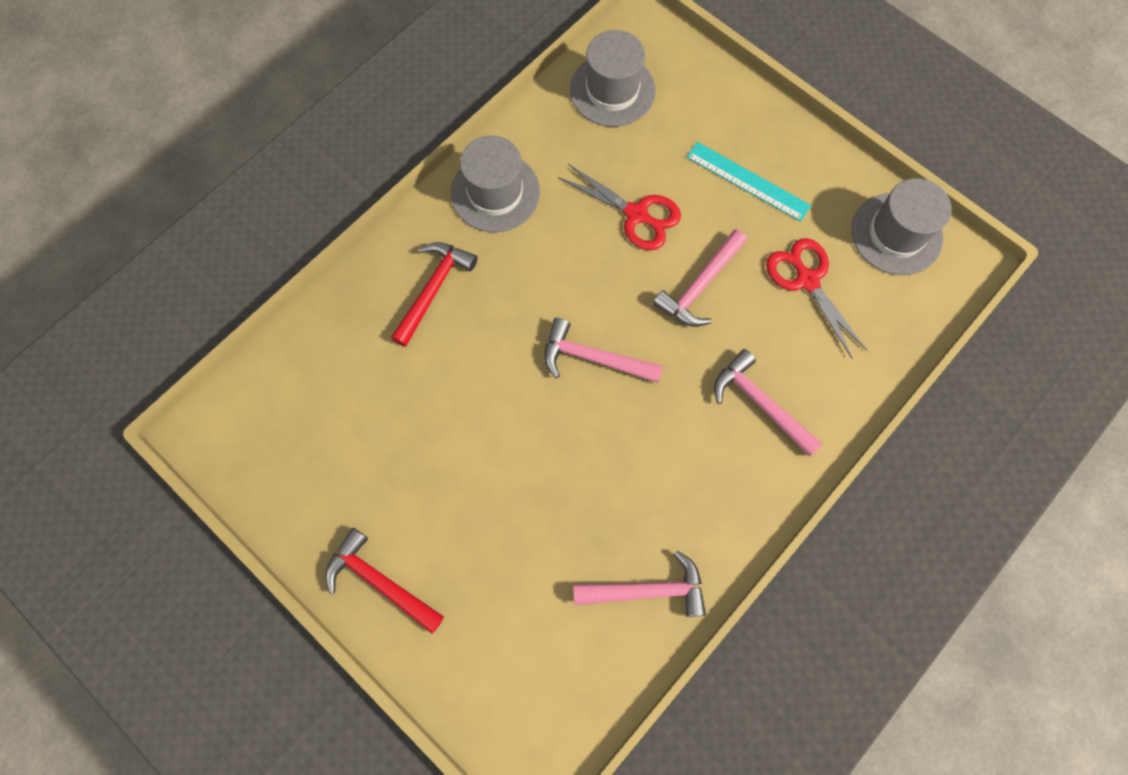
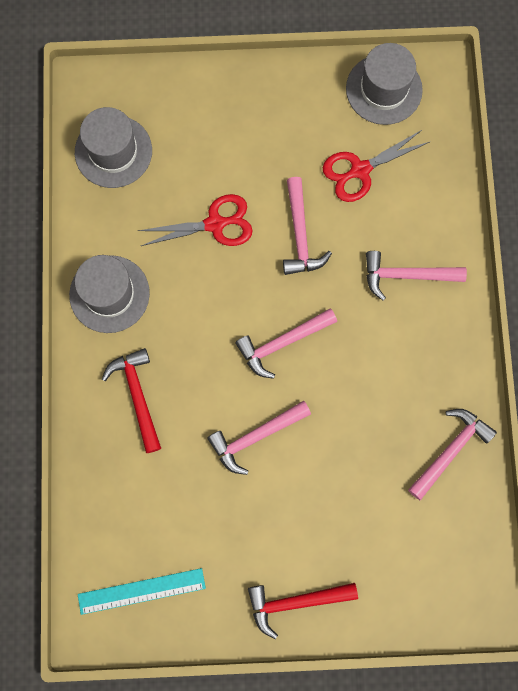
camera: 45 degrees left, 5 degrees up
(491, 412) = (255, 437): none -> pink hammer
(748, 181) = (262, 136): turquoise ruler -> turquoise ruler (141, 591)
(807, 280) = (360, 170): red scissors -> red scissors turned 45 degrees counterclockwise

